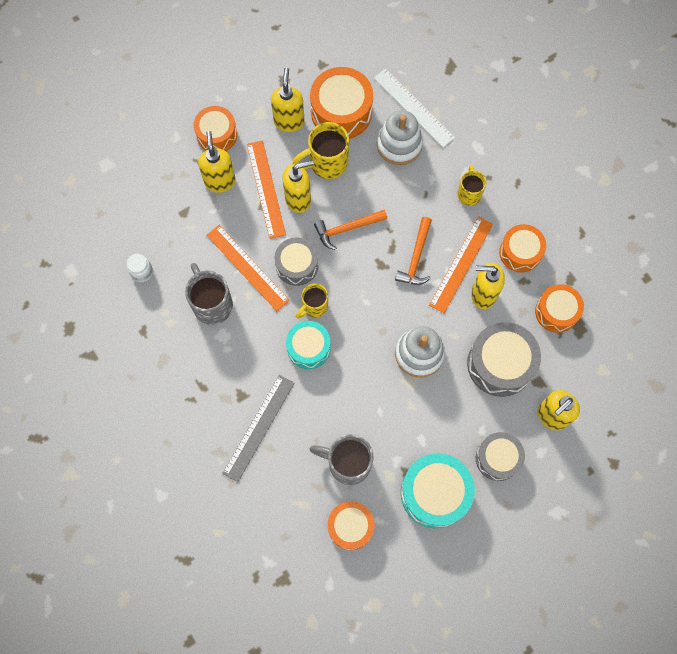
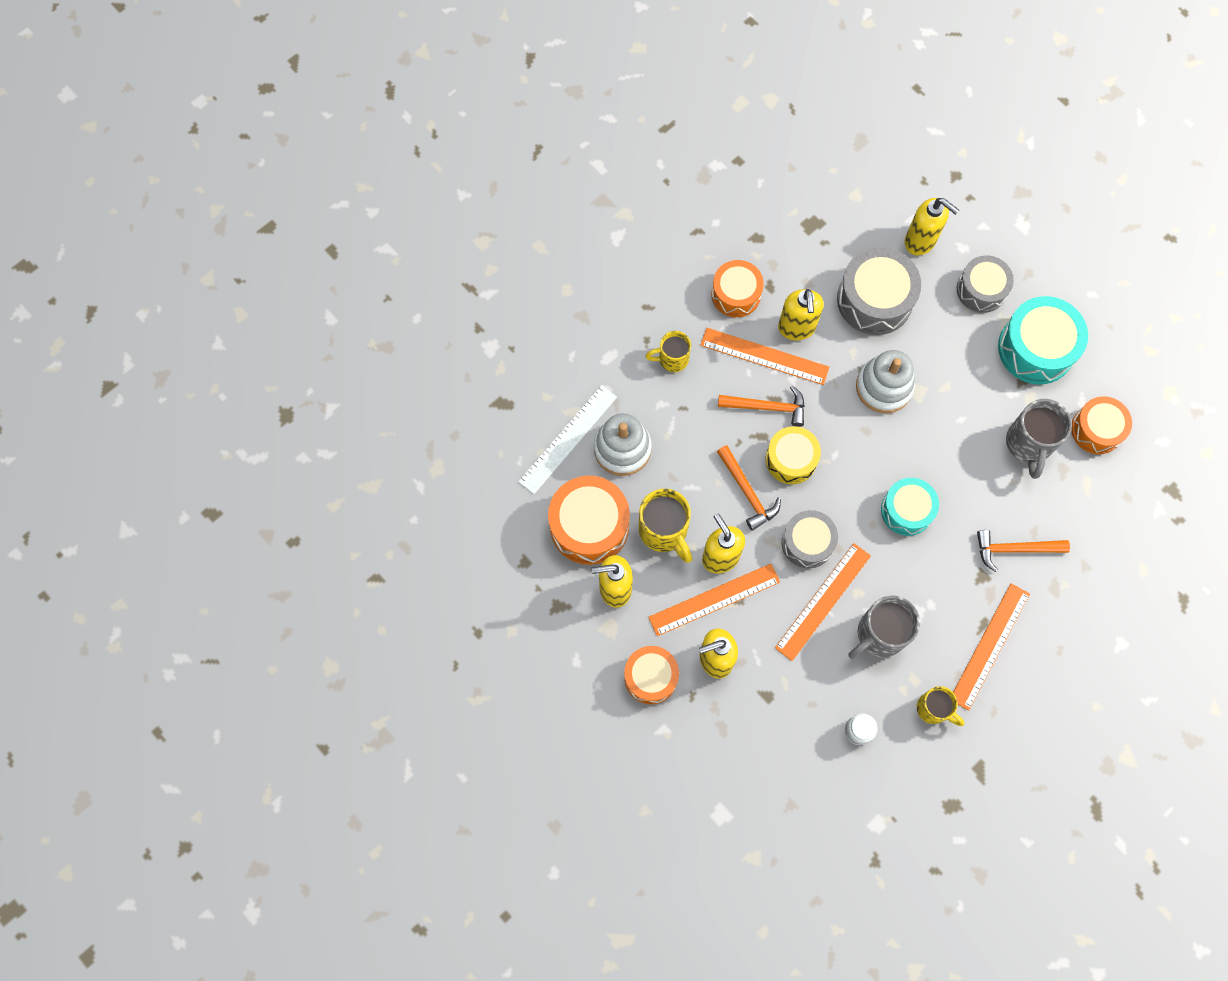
camera: 100 degrees left, 0 degrees up
(183, 387) = (989, 646): none -> orange ruler
(259, 427) = (1014, 549): grey ruler -> orange hammer
(314, 306) = (854, 513): yellow mug -> yellow mug (933, 709)
(368, 267) = (791, 459): none -> yellow drum
(556, 312) = (799, 248): orange drum -> none

